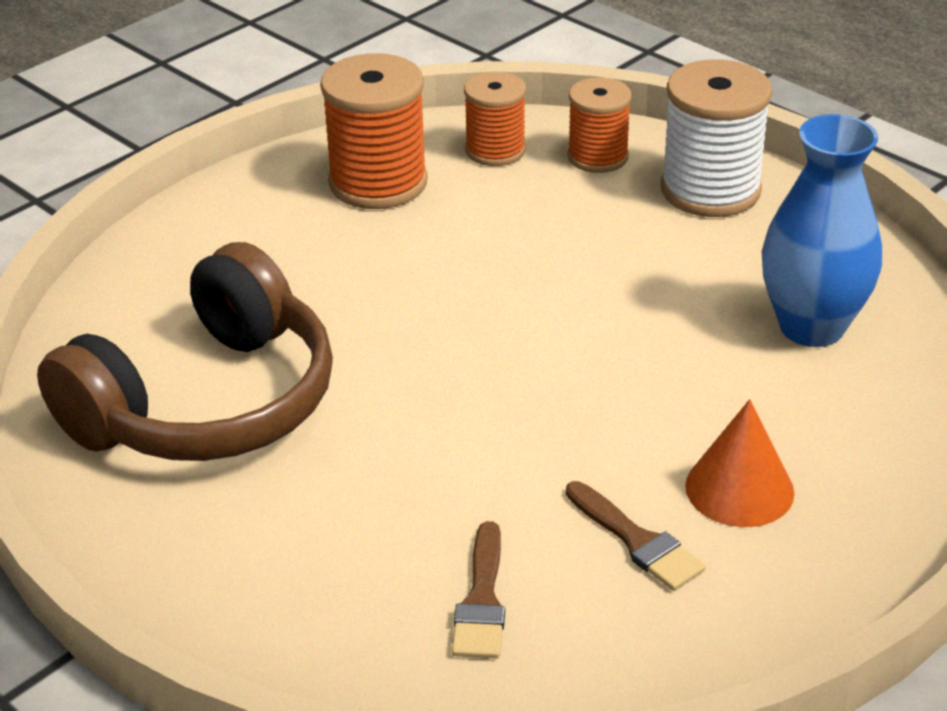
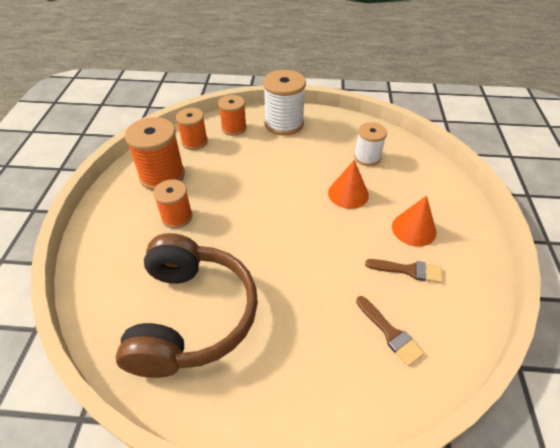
camera: 40 degrees left, 10 degrees up
(333, 257) = (177, 217): none -> orange spool
(684, 369) = (348, 194): none -> orange cone
(811, 327) = (367, 157): blue vase -> white spool

